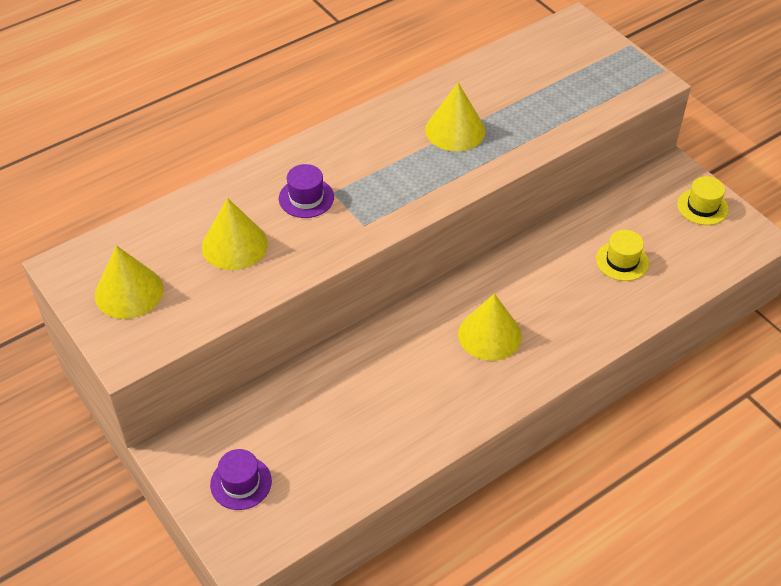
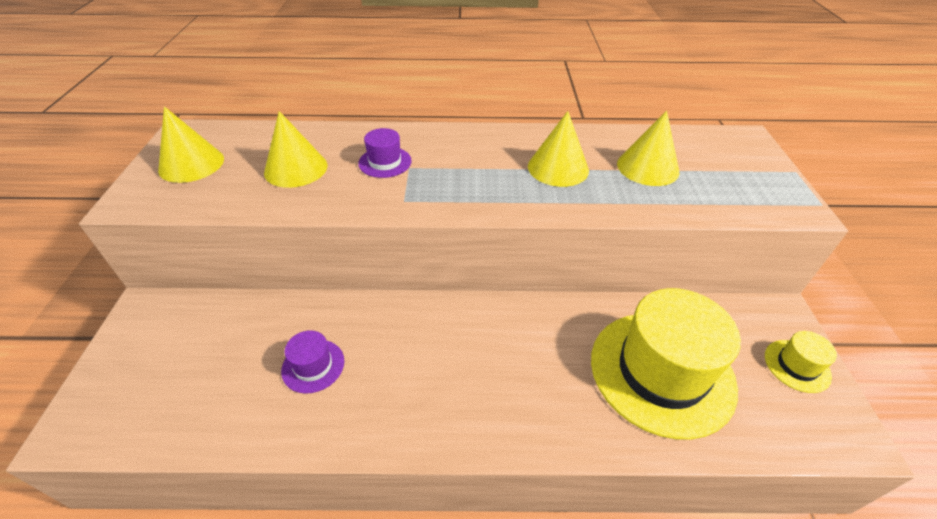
camera: 35 degrees right, 5 degrees down
(241, 483) = (147, 365): purple hat -> purple hat (313, 366)
(489, 335) = (468, 366): yellow cone -> yellow cone (647, 167)
(622, 261) = (661, 371): yellow hat -> yellow hat, size x2.29

